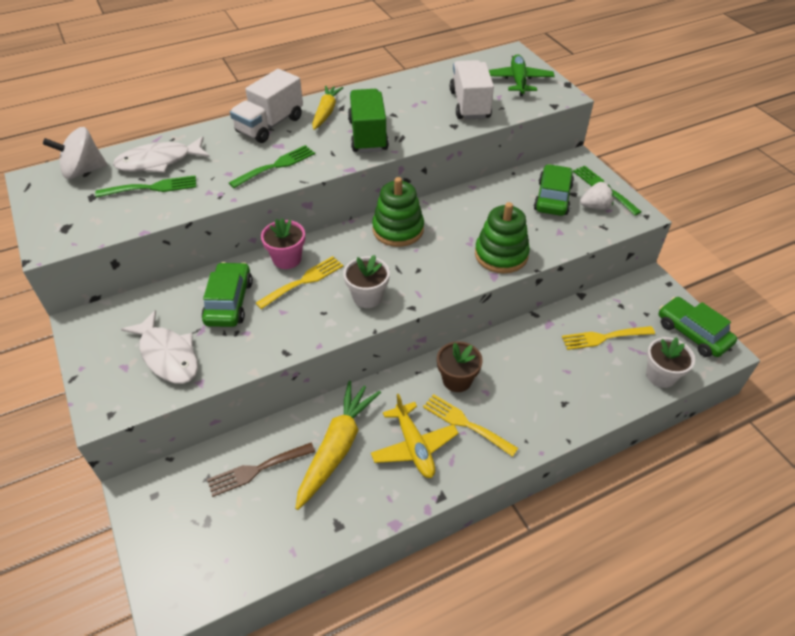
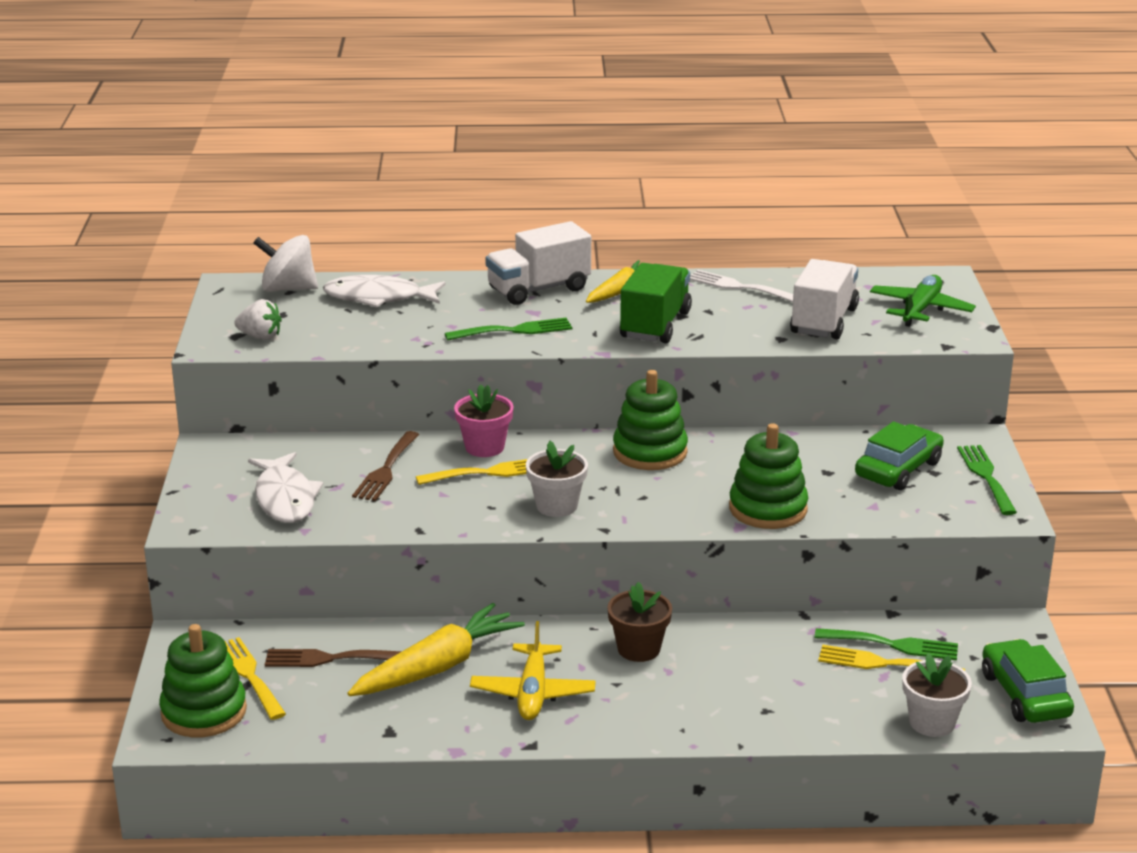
camera: 25 degrees right, 20 degrees down
(152, 187) = (354, 320): green fork -> green fork (893, 645)
(189, 564) = (204, 712): none -> green stacking toy
(229, 302) = (386, 470): green car -> brown fork
(399, 90) = (739, 287): none -> white fork
(465, 423) = (616, 691): yellow fork -> yellow fork (249, 675)
(595, 206) = (953, 492): white strawberry -> white strawberry (260, 336)

